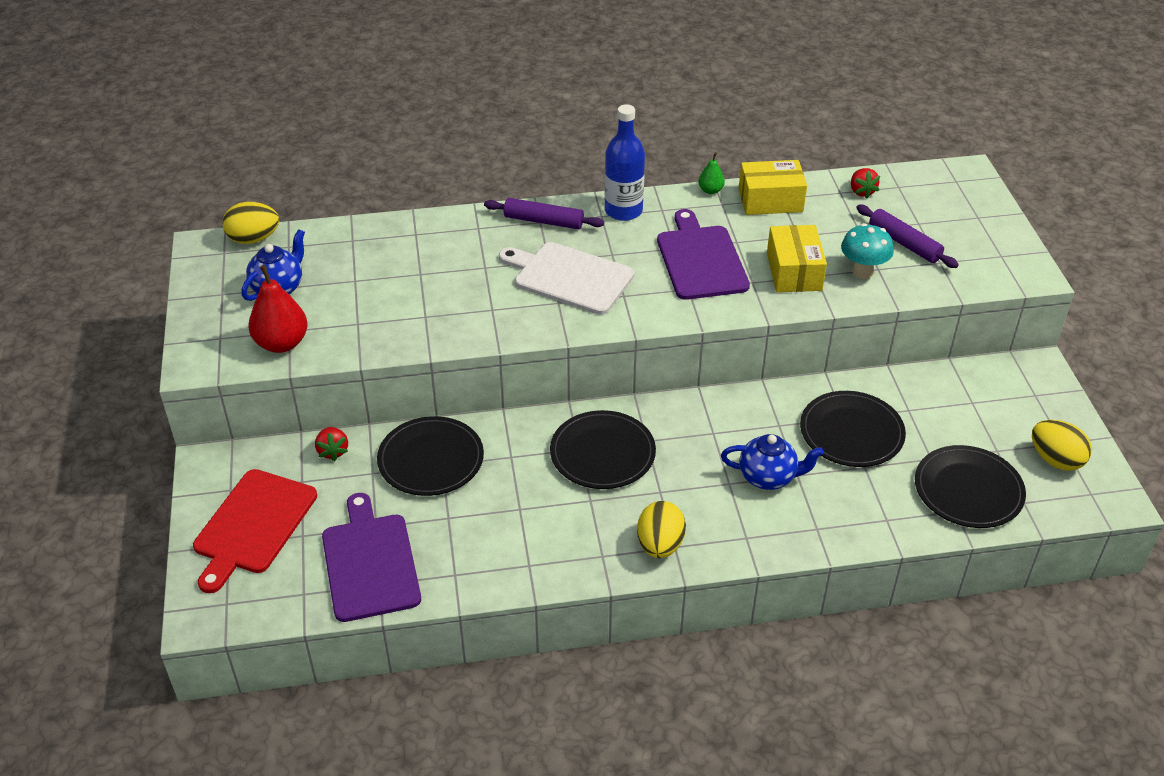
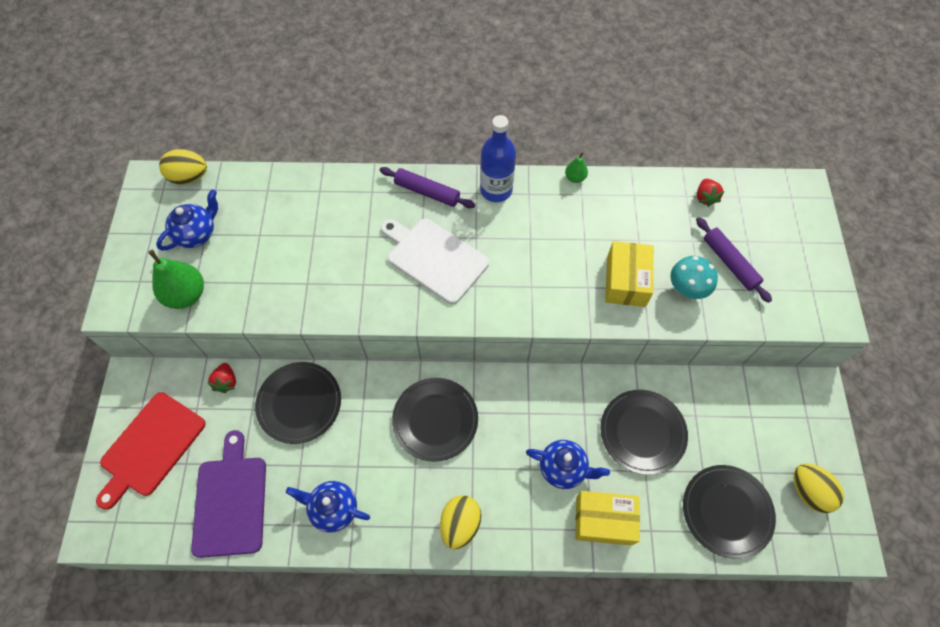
camera: 10 degrees right, 20 degrees up
(282, 343) = (186, 295): red pear -> green pear
(501, 552) = (333, 509): none -> blue teapot
(700, 260) = (549, 255): purple cutting board -> none
(770, 200) = (623, 196): yellow box -> yellow box (604, 520)

